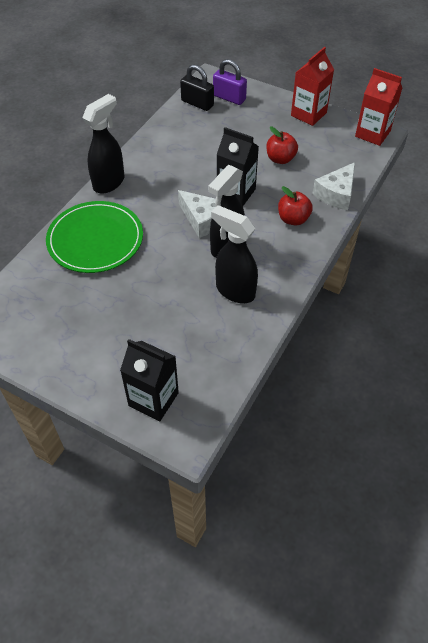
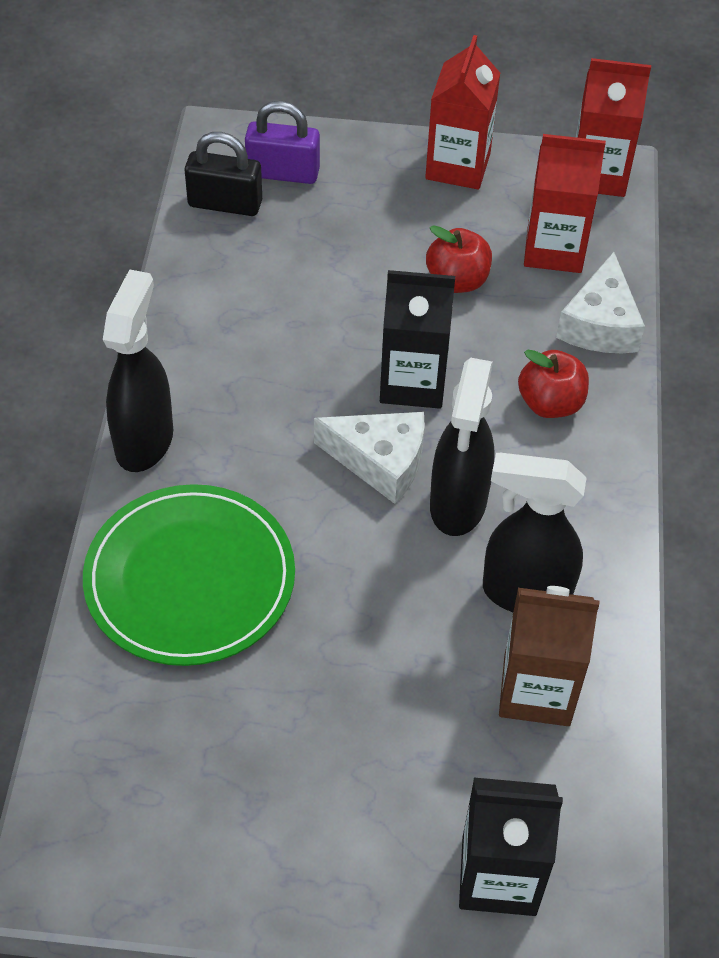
camera: 25 degrees left, 0 degrees up
(216, 331) = (536, 690): none -> brown carton
(333, 158) = (554, 249): none -> red carton

